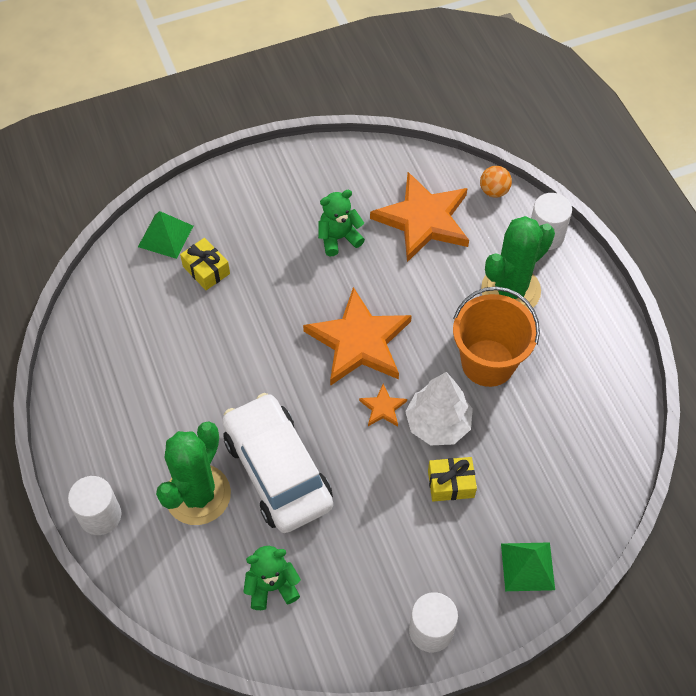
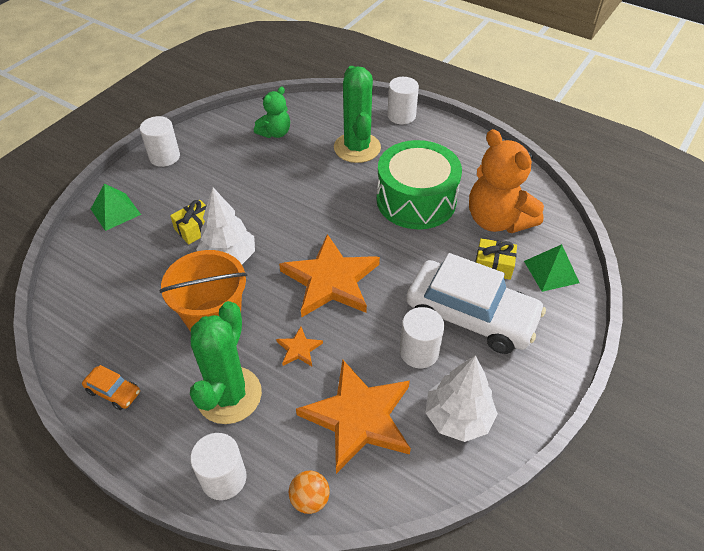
camera: 145 degrees right, 10 degrees down
(152, 310) = (497, 220): none -> orange teddy bear
(204, 380) = (416, 200): none -> green drum
(277, 471) = (320, 180): white car -> white car (471, 315)
(339, 238) = (419, 352): green teddy bear -> white cylinder
(353, 180) = (458, 418): none -> white tree
(382, 408) = (278, 247): orange star -> orange star (299, 349)
(603, 346) = (113, 391): none -> orange car

